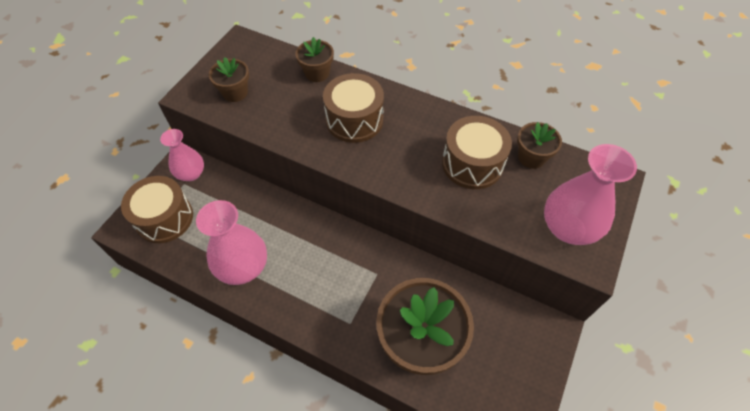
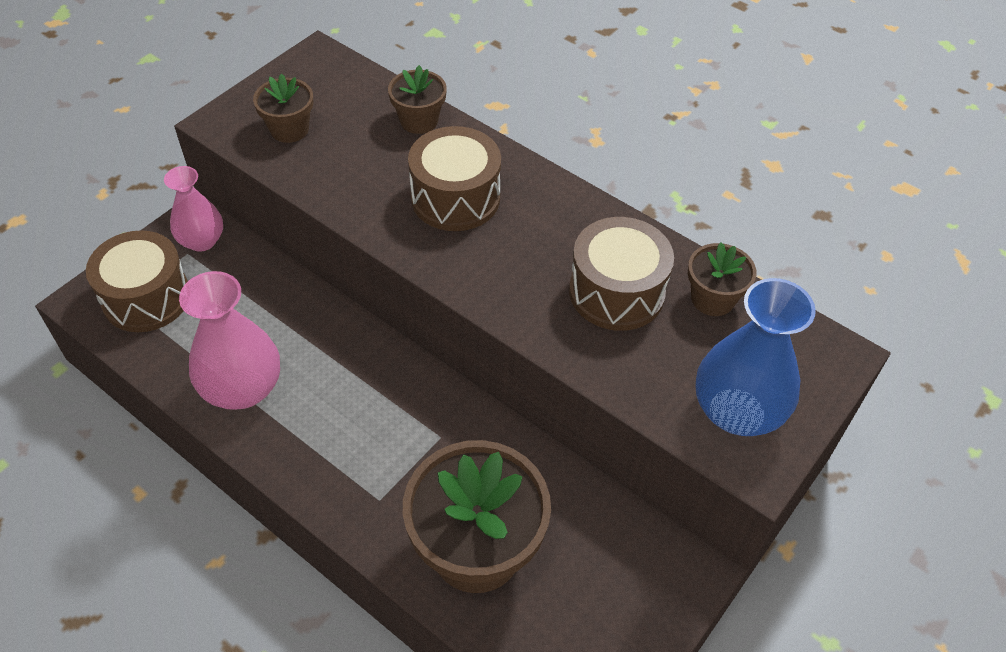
camera: 10 degrees right, 5 degrees down
(568, 228) = (736, 411): pink vase -> blue vase

